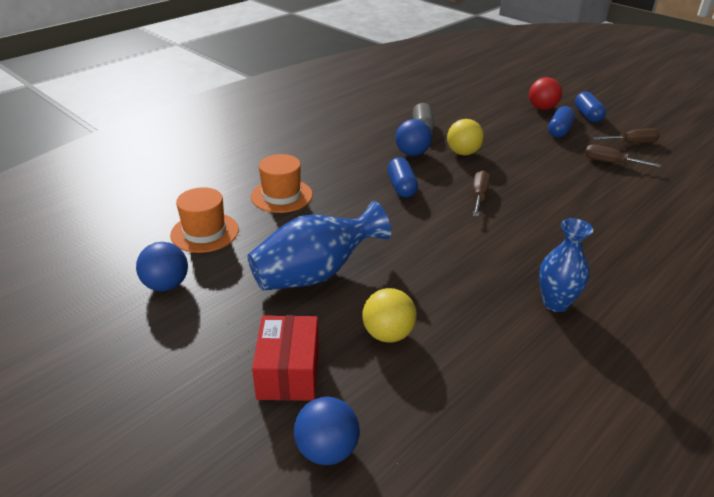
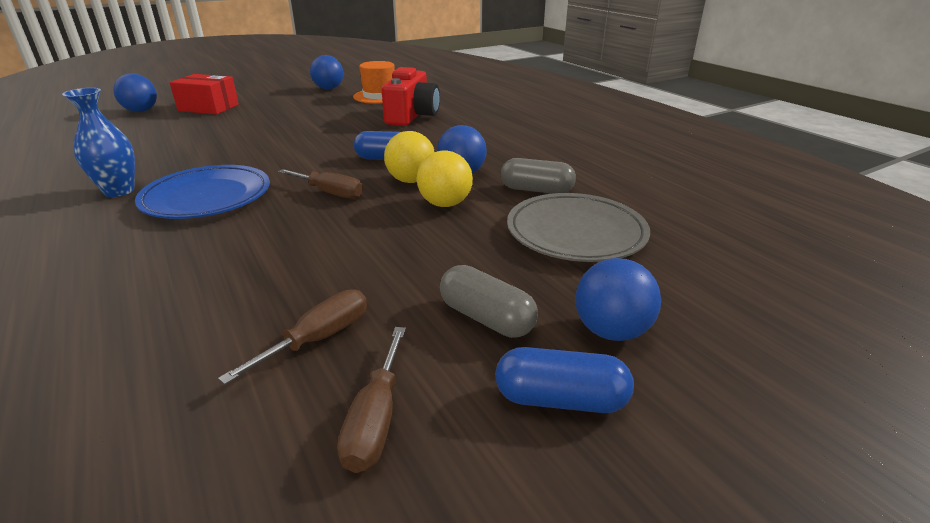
camera: 105 degrees right, 5 degrees down
(281, 196) = (412, 116): orange hat -> red camera
(315, 274) = (290, 118): blue vase -> none
(388, 334) = (195, 131): yellow ball -> yellow ball (411, 180)
(468, 116) = (576, 233): none -> grey plate
(527, 248) = (207, 197): none -> blue plate
(542, 108) = (611, 331): red ball -> blue ball
(559, 130) = (486, 318): blue capsule -> grey capsule

